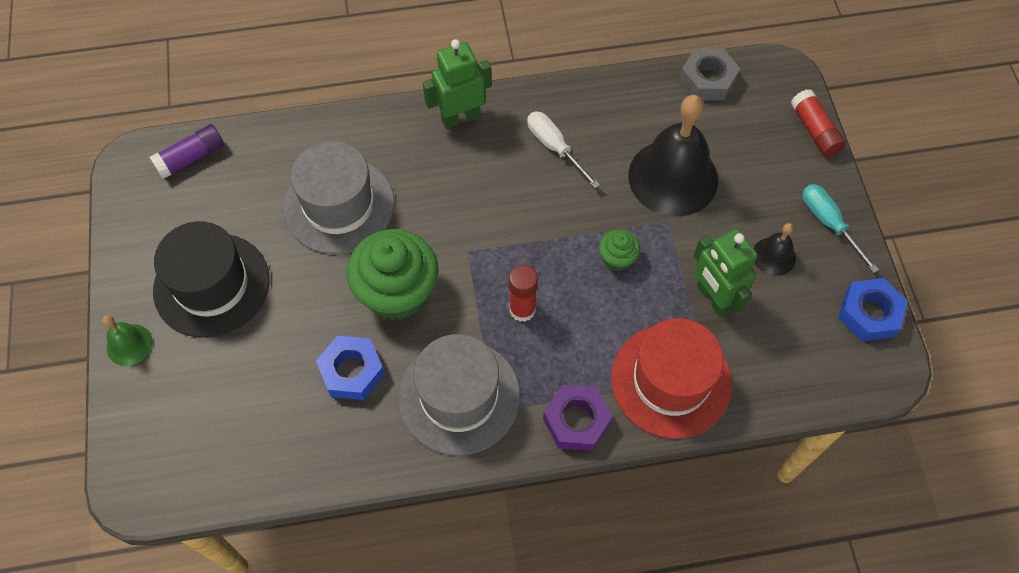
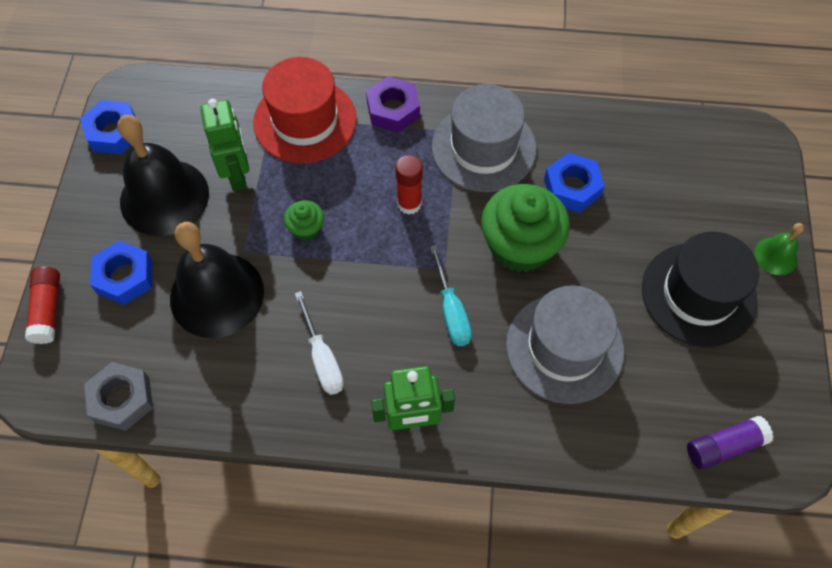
camera: 165 degrees left, 0 degrees up
(765, 173) = (124, 277): none -> blue nut
(774, 256) = (164, 197): black bell -> black bell, size x2.15
(829, 223) = (97, 214): turquoise screwdriver -> turquoise screwdriver (451, 311)

